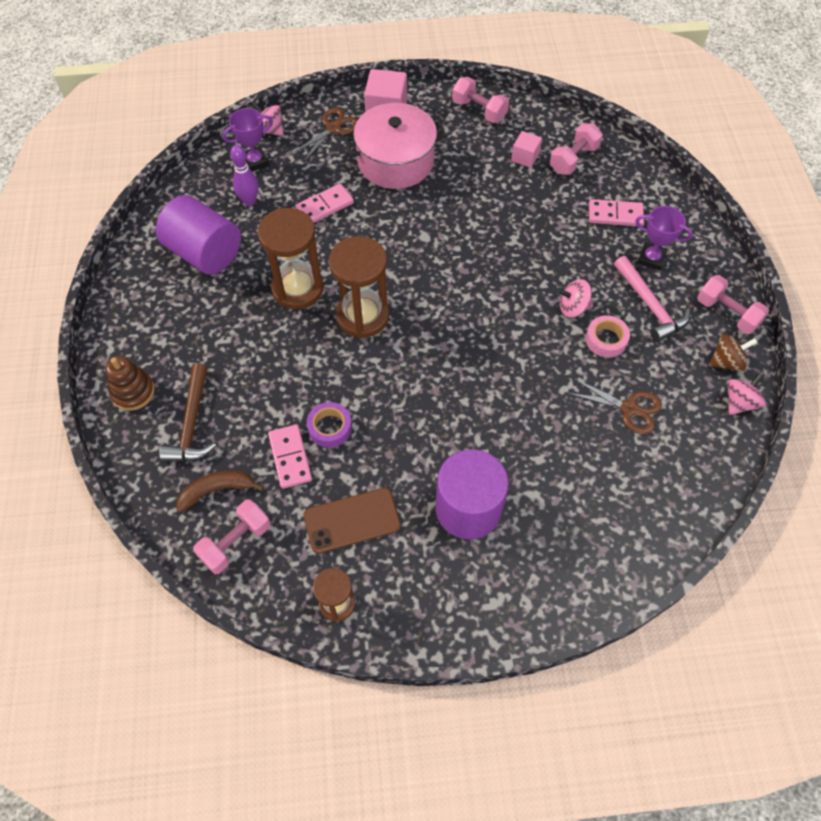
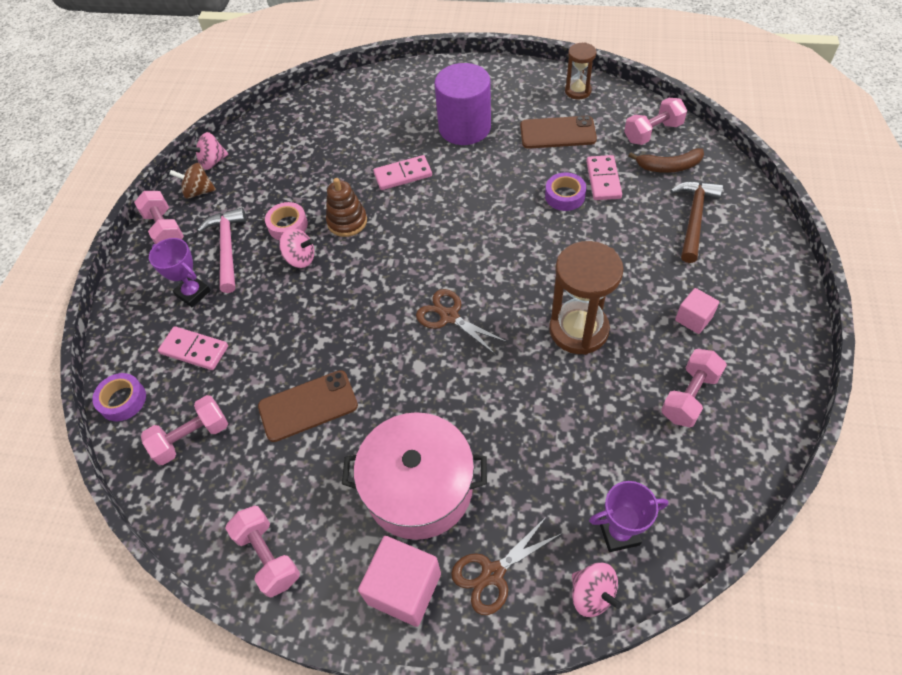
camera: 160 degrees left, 5 degrees down
(133, 392) = (757, 254): brown stacking toy -> brown stacking toy (347, 222)
(205, 253) = (689, 396): purple cylinder -> pink dumbbell
(249, 201) = (630, 464): purple bowling pin -> none
(325, 206) = (529, 433): pink domino -> pink domino (403, 175)
(363, 316) = (513, 287): brown hourglass -> none
(499, 194) = (308, 406): none -> brown phone
(525, 157) = (249, 454): pink cube -> pink cube (693, 318)
(629, 408) = (303, 171): brown scissors -> brown scissors (449, 316)
(644, 172) = (123, 400): none -> purple tape

